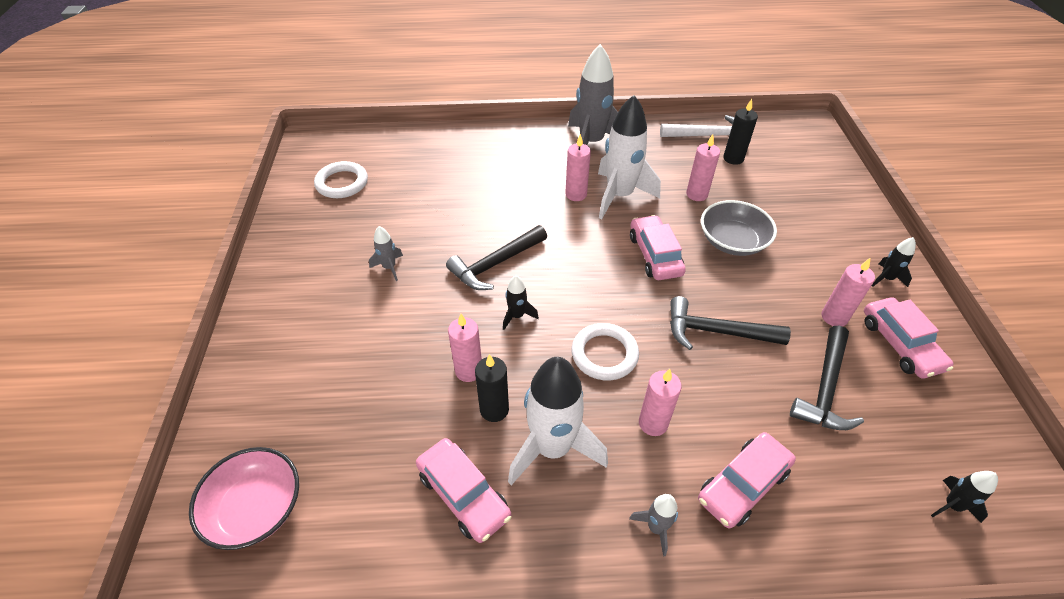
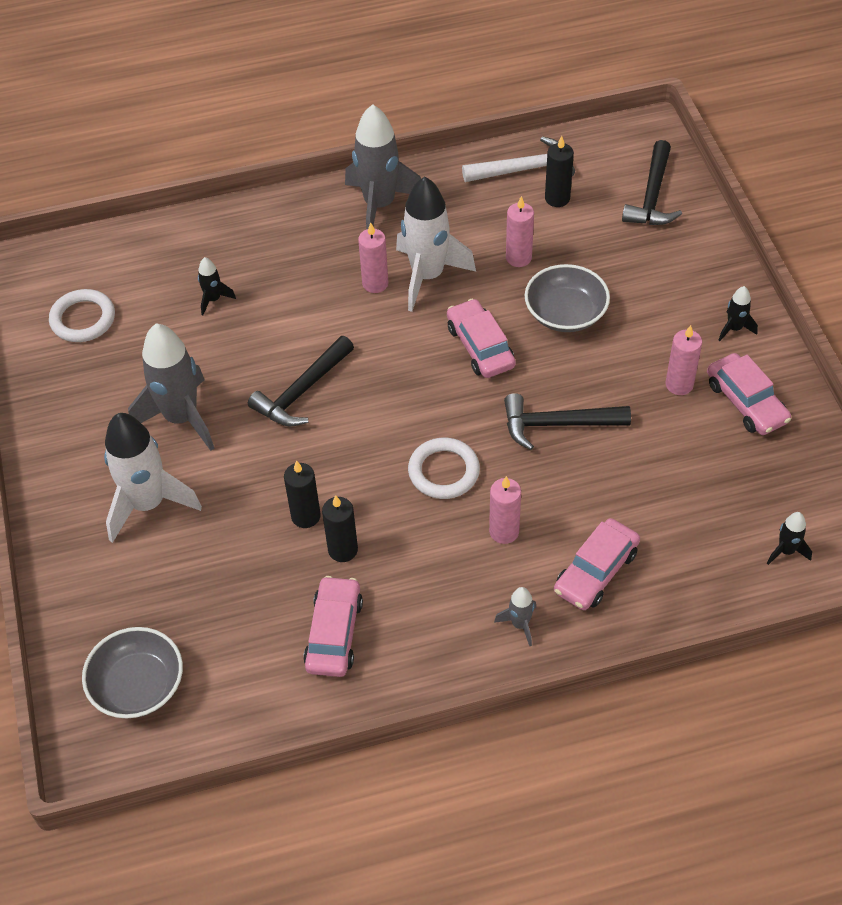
camera: 10 degrees left, 5 degrees up
(256, 508) = (138, 685): pink bowl -> grey bowl
(389, 267) = (181, 418): grey rocket -> grey rocket, size x2.21
(463, 495) = (334, 633): pink car -> pink car turned 120 degrees counterclockwise
(469, 371) = (305, 516): pink candle -> black candle
(517, 316) = (341, 447): black rocket -> black rocket (213, 299)
(552, 448) = (409, 575): white rocket -> white rocket (148, 504)
(825, 389) = (671, 464): black hammer -> black hammer (652, 196)

